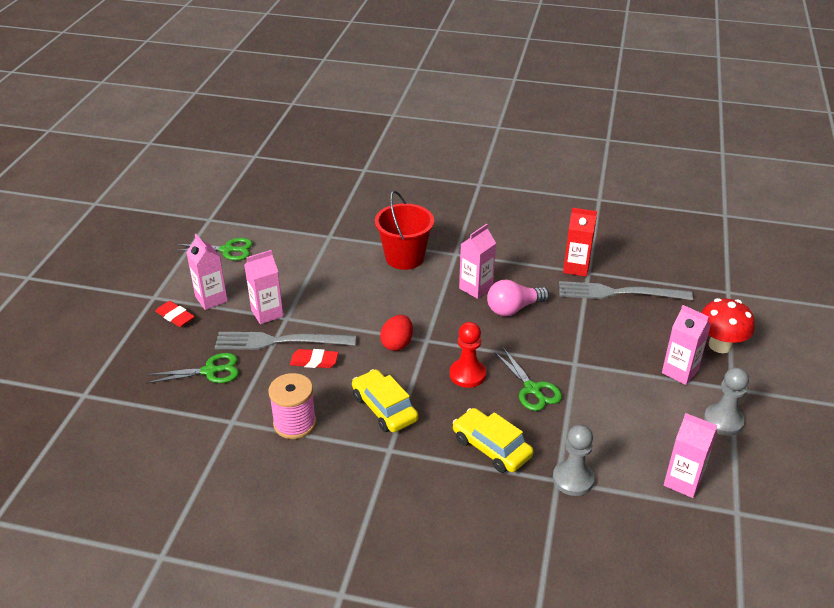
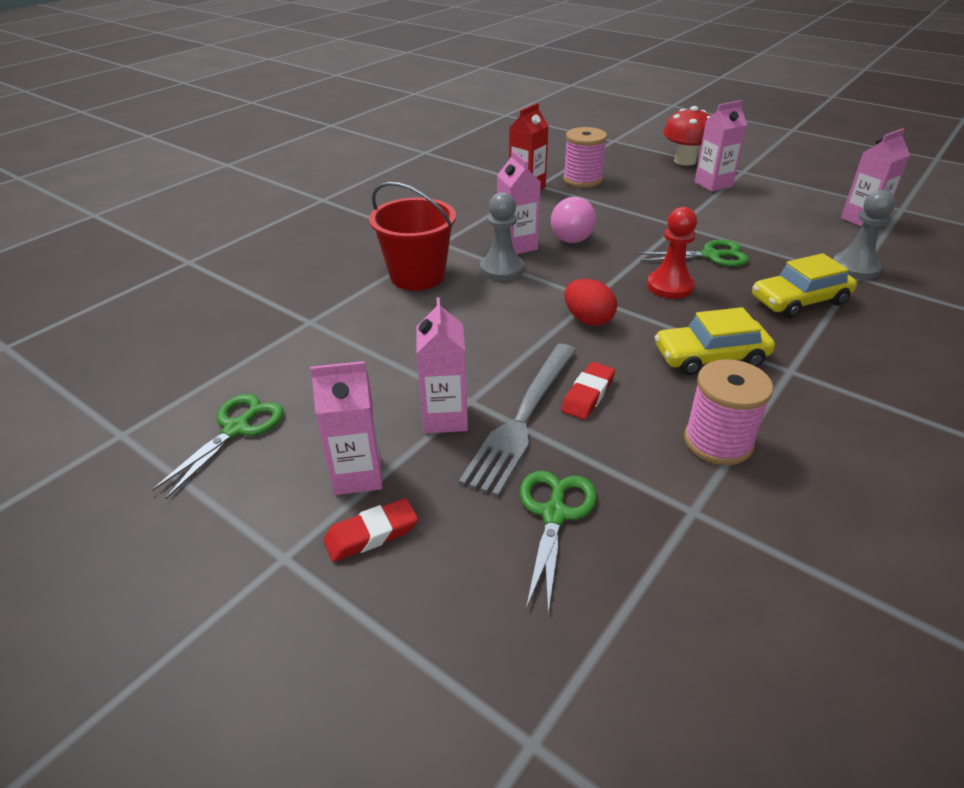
camera: 65 degrees left, 0 degrees up
(619, 293) = (582, 180): grey fork -> pink spool
(723, 421) = (785, 185): grey pawn -> grey pawn (502, 269)

